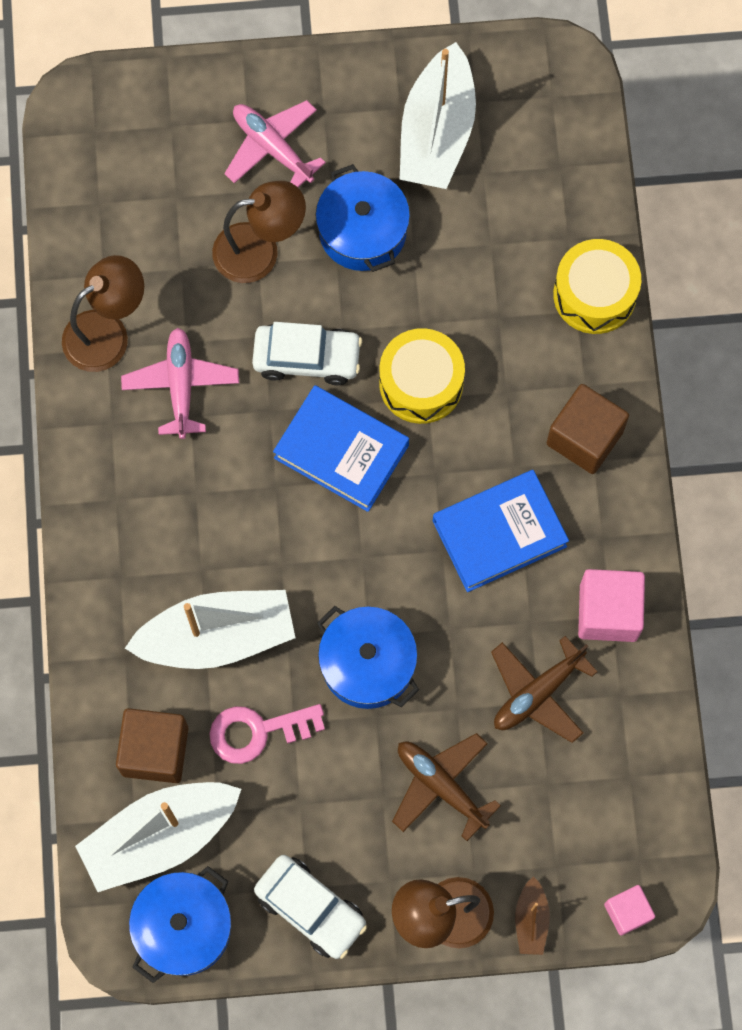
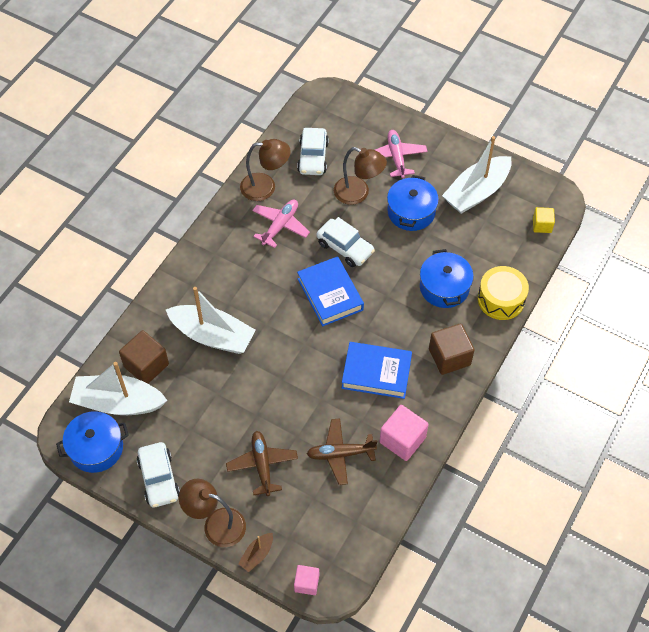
camera: 35 degrees right, 15 degrees down
(142, 231) = (313, 157): none -> white car
(257, 731) = (197, 386): pink key -> none
(367, 663) = (271, 390): blue pot -> blue pot (444, 287)
(421, 383) = (389, 288): yellow drum -> none
(571, 128) = (542, 225): none -> yellow cube

